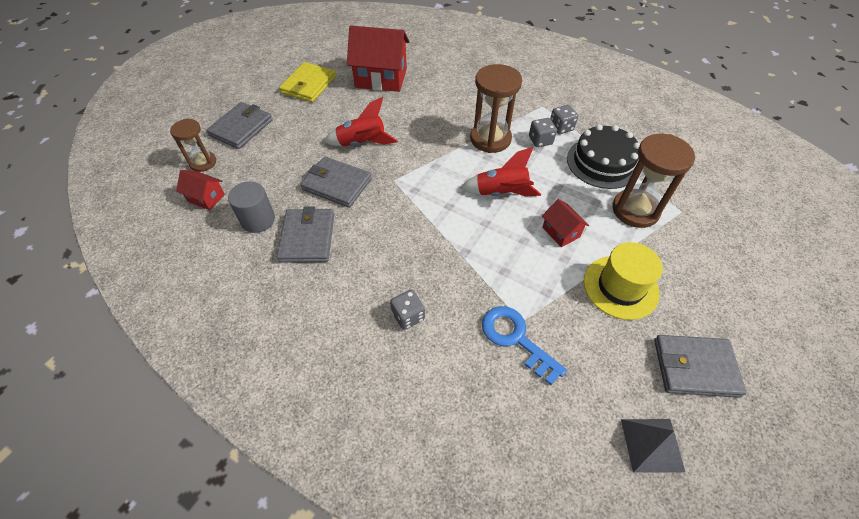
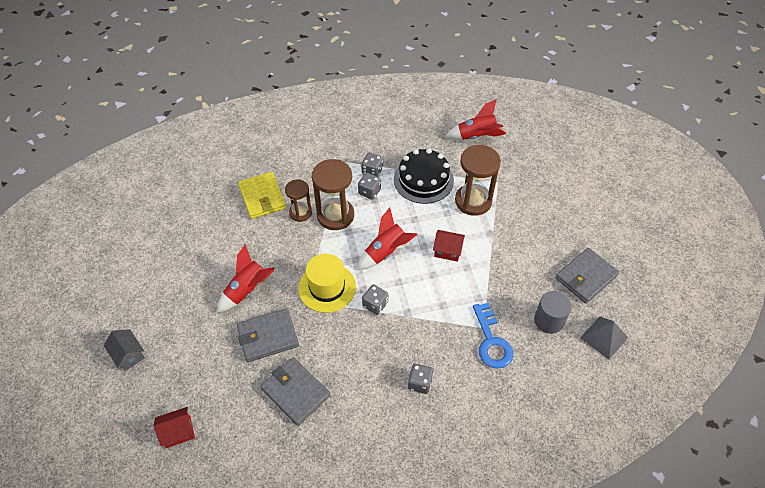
camera: 45 degrees left, 0 degrees up
(203, 163) = (135, 409): brown hourglass -> brown hourglass (300, 213)
(241, 128) = (128, 355): grey wallet -> grey house
(258, 220) = (243, 412): grey cylinder -> grey cylinder (549, 320)
(309, 85) = (139, 273): yellow wallet -> yellow wallet (262, 197)
(381, 78) = (195, 223): red house -> none
(444, 225) = (375, 305): none -> grey dice
(516, 339) = (491, 341): blue key -> blue key turned 105 degrees counterclockwise
(620, 287) = (511, 260): yellow hat -> yellow hat (327, 287)
(700, 161) = (476, 136): none -> red rocket

